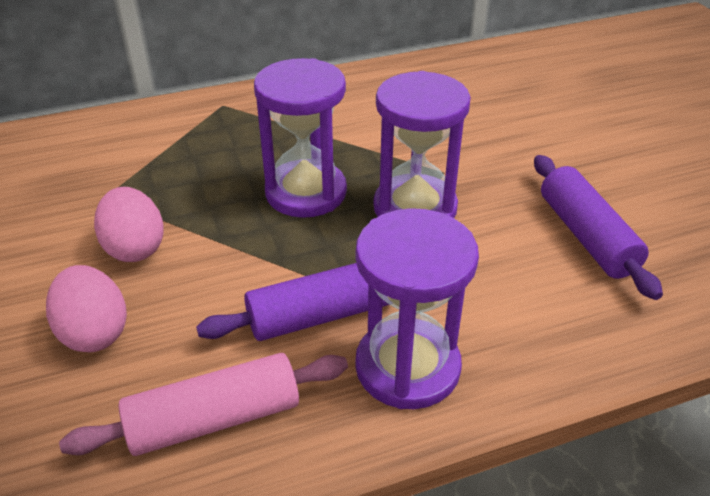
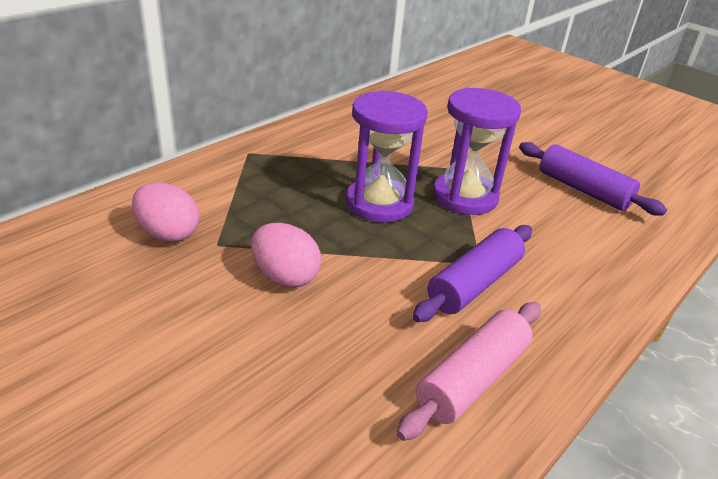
camera: 30 degrees left, 5 degrees down
(94, 332) = (317, 349): pink egg -> pink egg (168, 234)
(407, 367) = (560, 300): purple hourglass -> none

